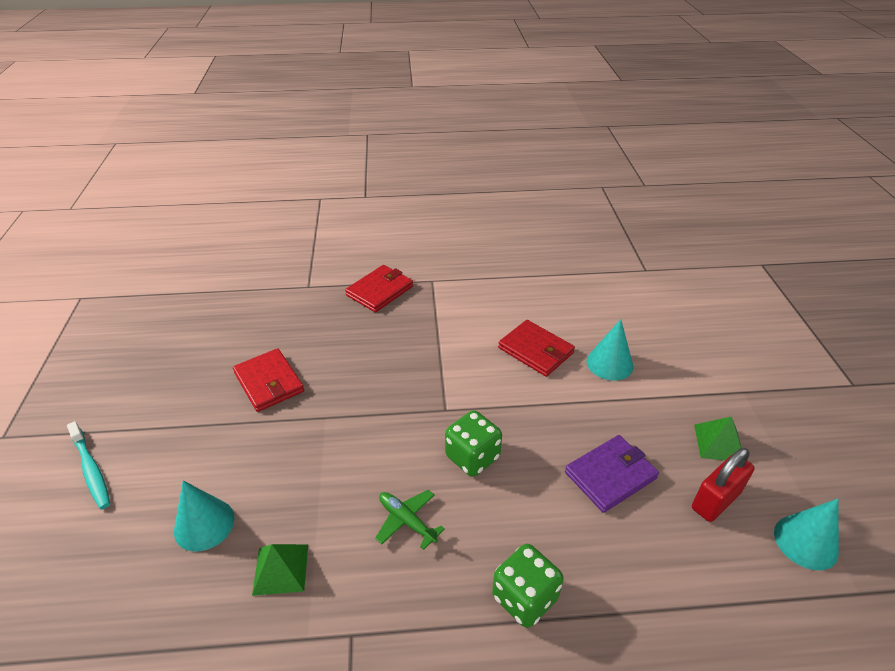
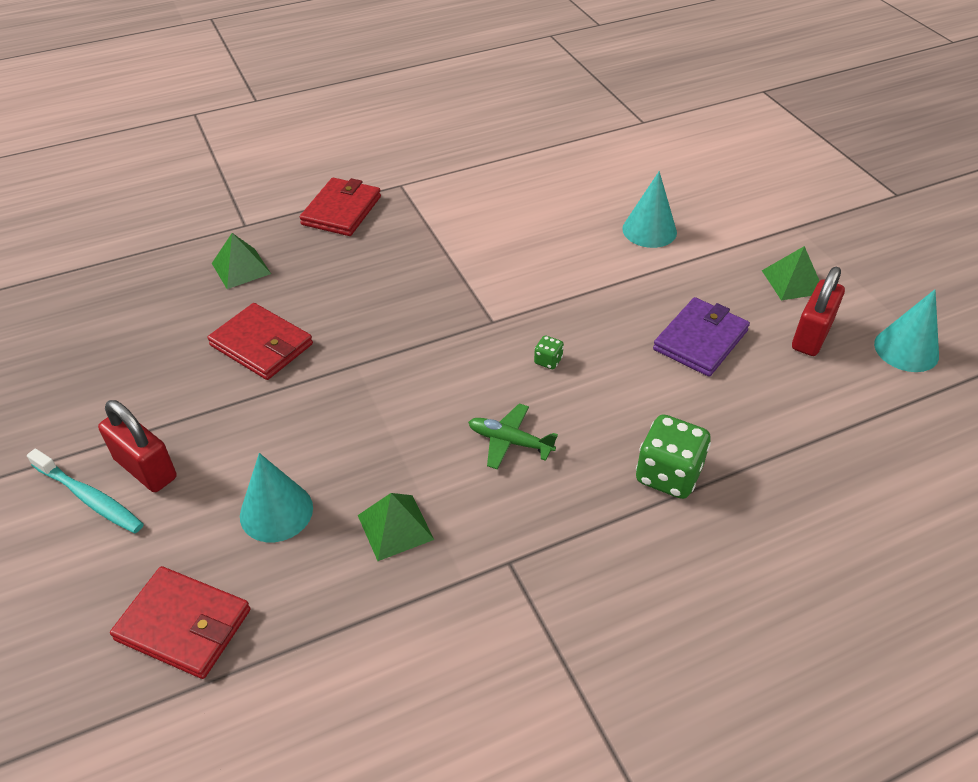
camera: 20 degrees left, 5 degrees up
(139, 458) = (145, 468): none -> red padlock
(287, 319) = (241, 268): none -> green pyramid
(472, 457) = (548, 361): green dice -> green dice, size x0.46
(536, 350) = (563, 235): red wallet -> red wallet (184, 625)

